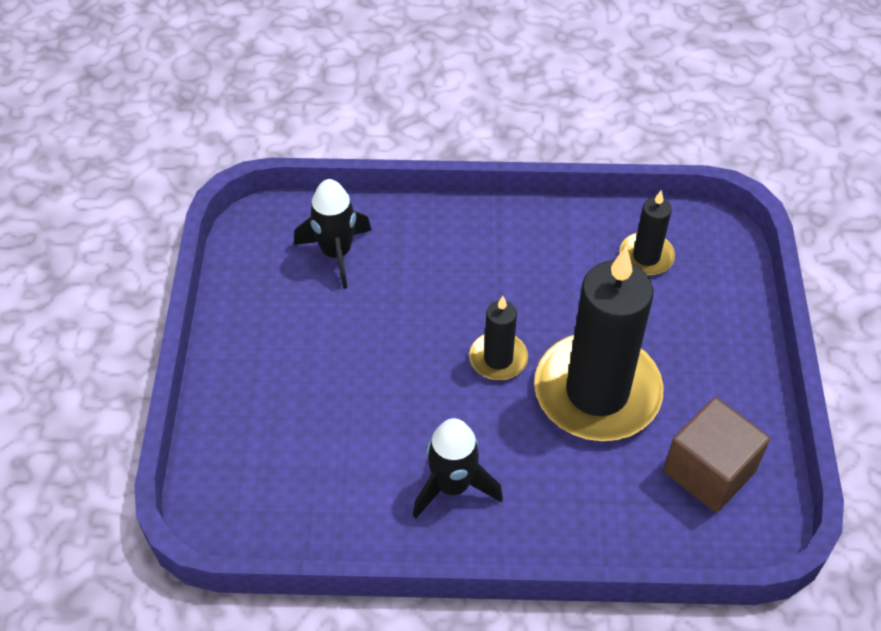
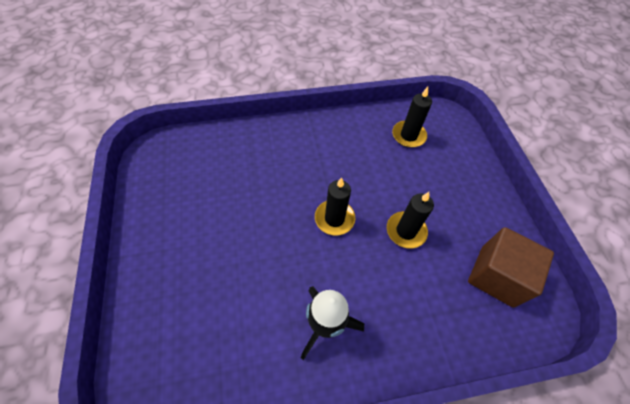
camera: 15 degrees left, 5 degrees up
(336, 253) = (210, 162): black rocket -> none
(597, 392) = (406, 231): black candle -> black candle, size x0.47

